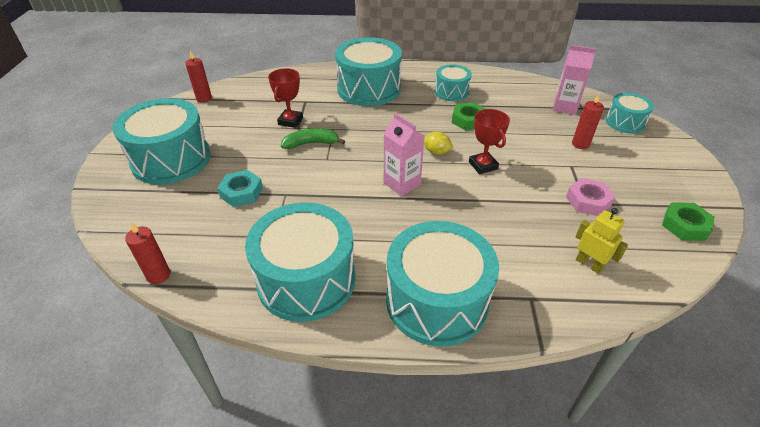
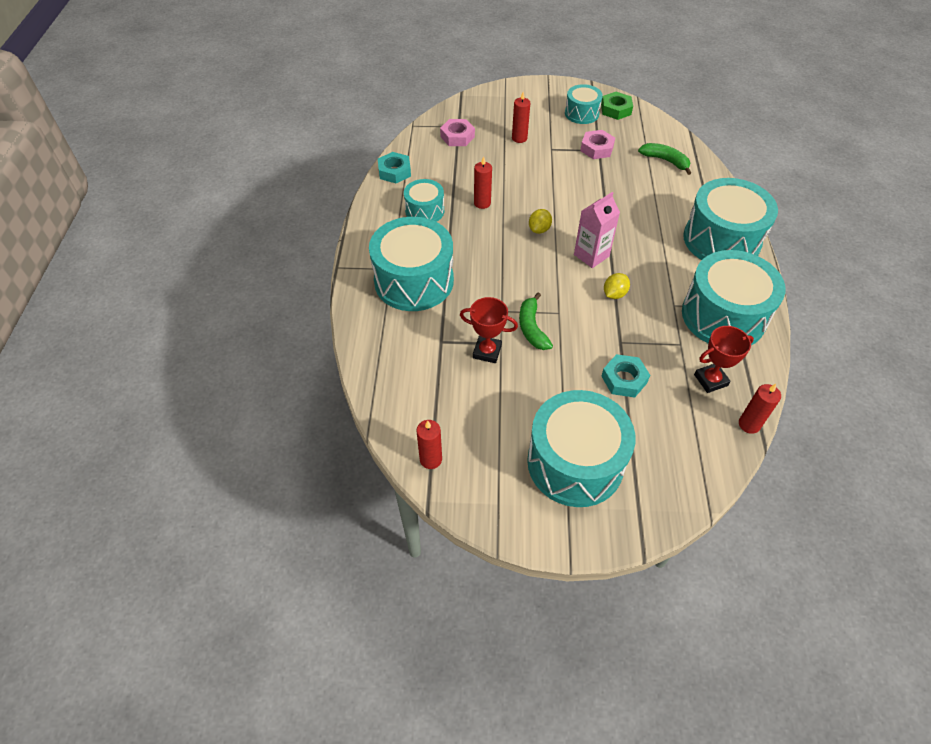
camera: 90 degrees left, 10 degrees up
(347, 195) = (614, 294): none -> yellow lemon
(468, 120) = (482, 203): green nut -> red candle
(483, 165) = (557, 200): red trophy -> red trophy (710, 380)
(499, 77) = (394, 171): none -> turquoise nut
(564, 107) = (457, 136): pink carton -> pink nut
(589, 264) = (665, 161): yellow robot -> green banana
(625, 122) = (483, 107): turquoise drum -> turquoise drum (581, 113)

